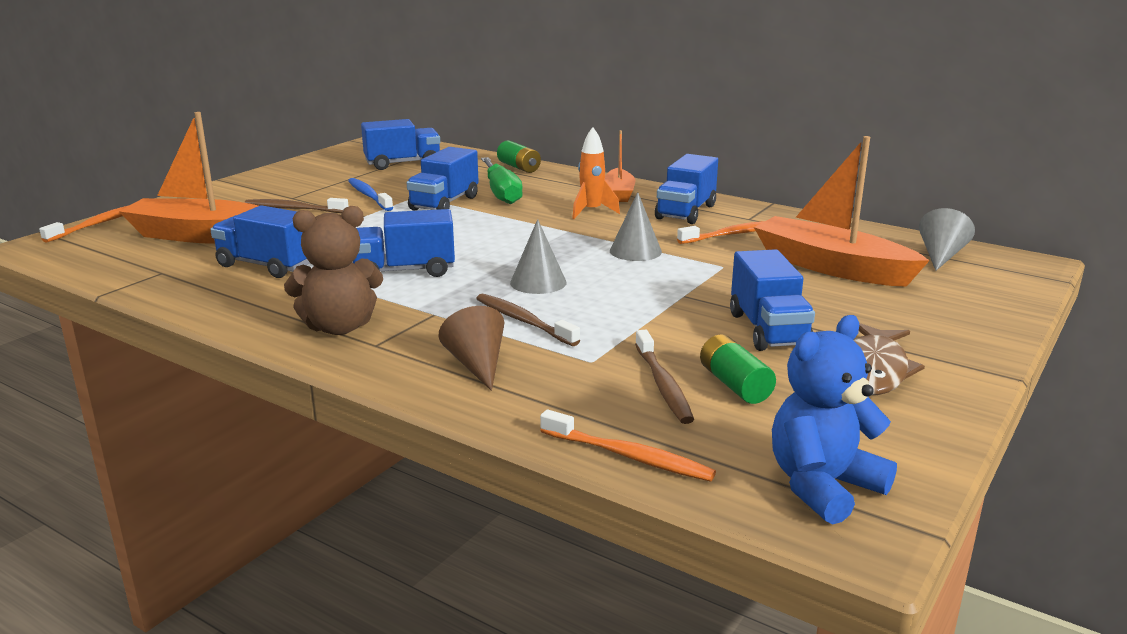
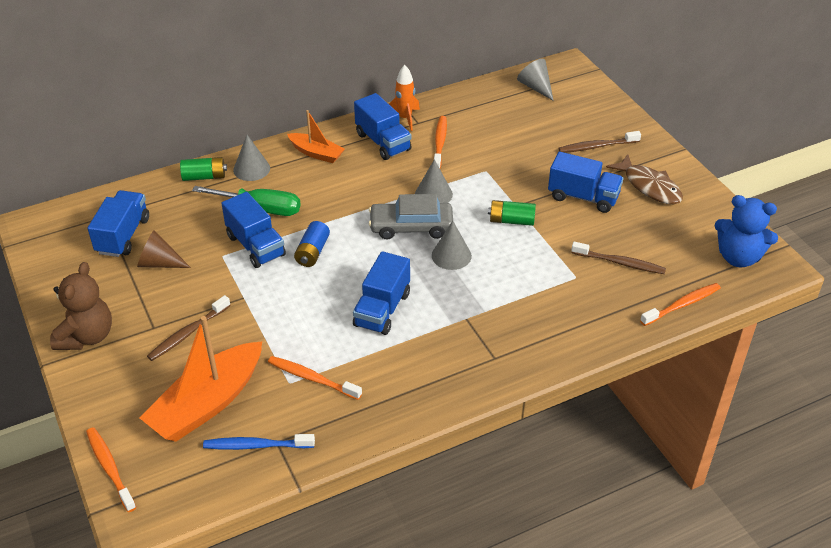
camera: 60 degrees left, 20 degrees up
(266, 265) = (312, 378): blue truck -> orange toothbrush
(339, 327) = (456, 367): brown teddy bear -> brown teddy bear (87, 336)
(369, 196) = (195, 281): blue toothbrush -> blue toothbrush (256, 445)
(462, 224) = (312, 252): none -> blue battery
(477, 365) = (552, 323): brown cone -> brown cone (159, 263)
(523, 321) = (506, 283): brown toothbrush -> brown toothbrush (597, 146)
(555, 178) = (251, 169): none -> grey cone
(562, 253) = (411, 227): none -> grey car
(591, 211) = (343, 182): orange rocket -> orange rocket (405, 118)
(734, 385) = (635, 239): green battery -> green battery (511, 221)
(823, 486) = (738, 257): blue teddy bear -> blue teddy bear turned 60 degrees counterclockwise
(831, 267) = (520, 132): orange boat -> none

